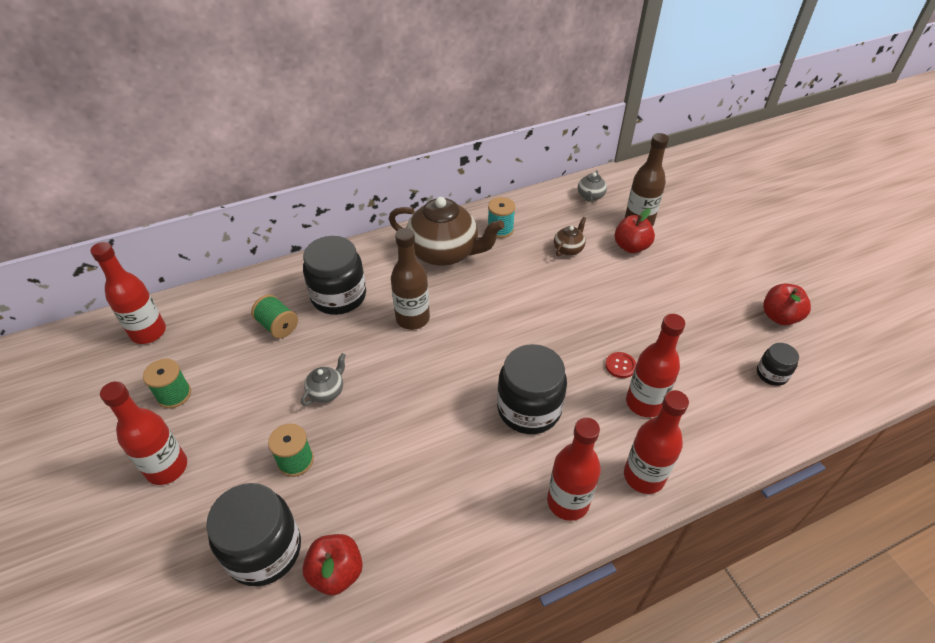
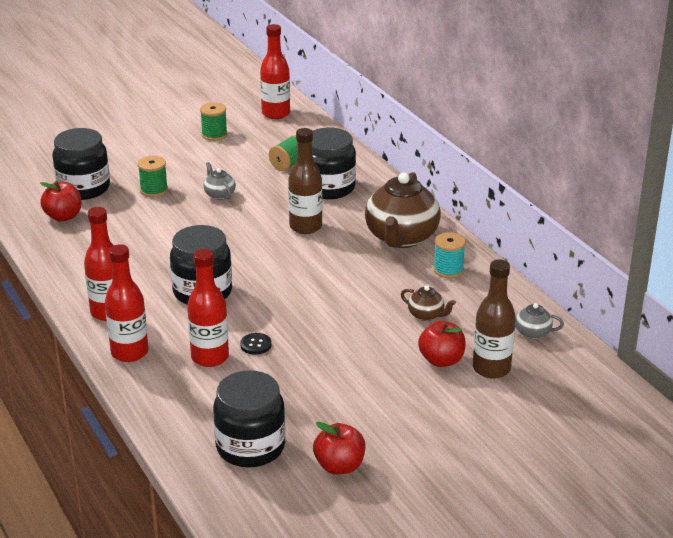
camera: 85 degrees right, 15 degrees down
(167, 468) = (150, 144): red bottle -> none
(326, 391) = (219, 195): grey teapot -> grey teapot turned 150 degrees counterclockwise
(620, 366) = (256, 345): red button -> black button
(772, 374) = (250, 447): black jar -> black jar, size x1.96

